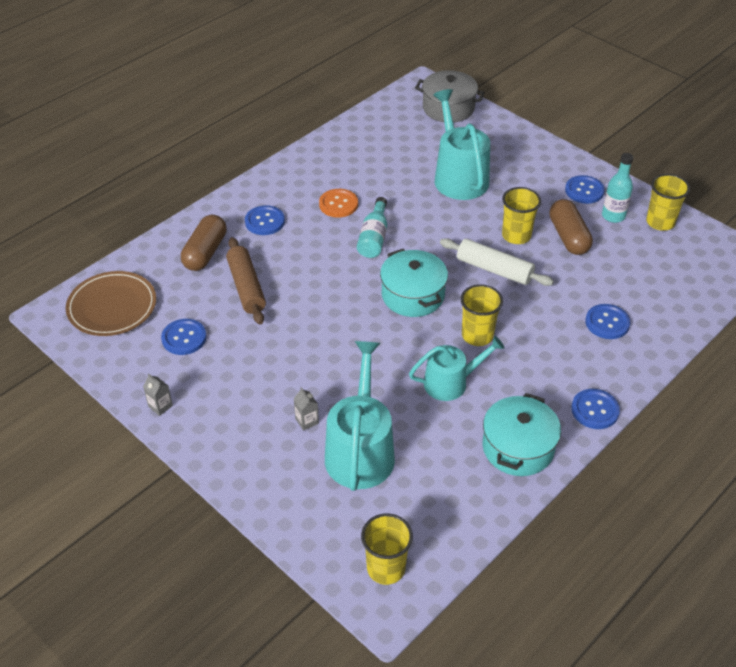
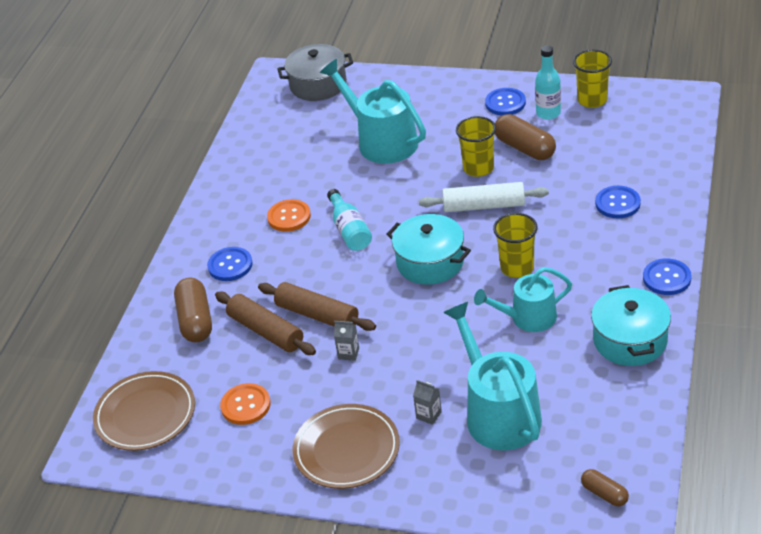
camera: 25 degrees left, 5 degrees down
(160, 406) = (278, 475): grey carton -> grey carton (348, 353)
(184, 338) = (245, 405): blue button -> orange button
(224, 414) = (346, 450): none -> brown plate
(293, 294) = (317, 315): none -> brown rolling pin
(386, 568) = (604, 494): yellow cup -> brown capsule
(451, 382) = (528, 318): turquoise watering can -> turquoise watering can turned 150 degrees counterclockwise

